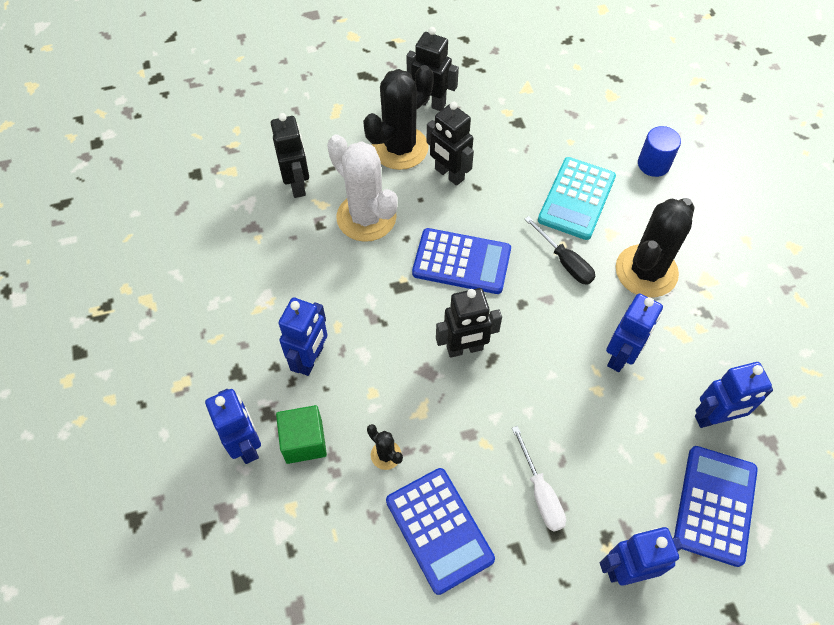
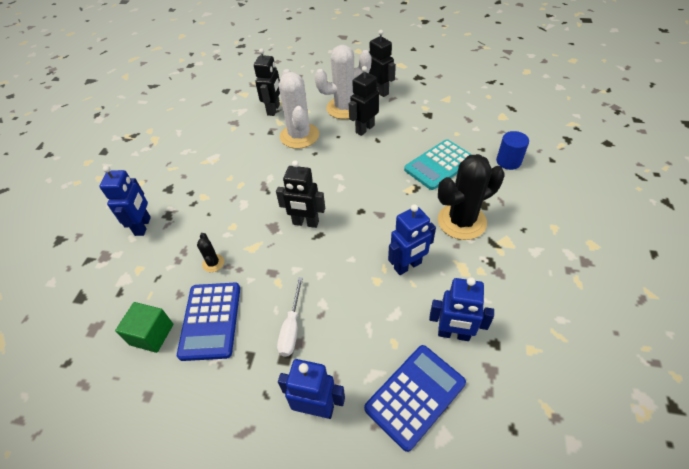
camera: 30 degrees right, 10 degrees down
(304, 441) = (174, 237): green cube -> green cube (152, 334)
(310, 359) = (212, 196): blue robot -> none
(400, 148) = (345, 108): black cactus -> white cactus
(449, 174) = (364, 129): black robot -> black robot turned 60 degrees clockwise
(461, 262) = (339, 175): blue calculator -> none
(565, 262) = (406, 197): black screwdriver -> none

